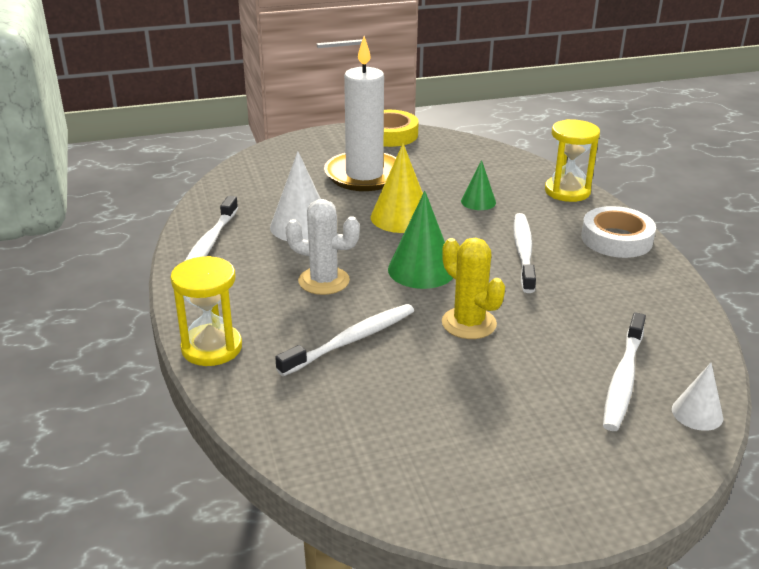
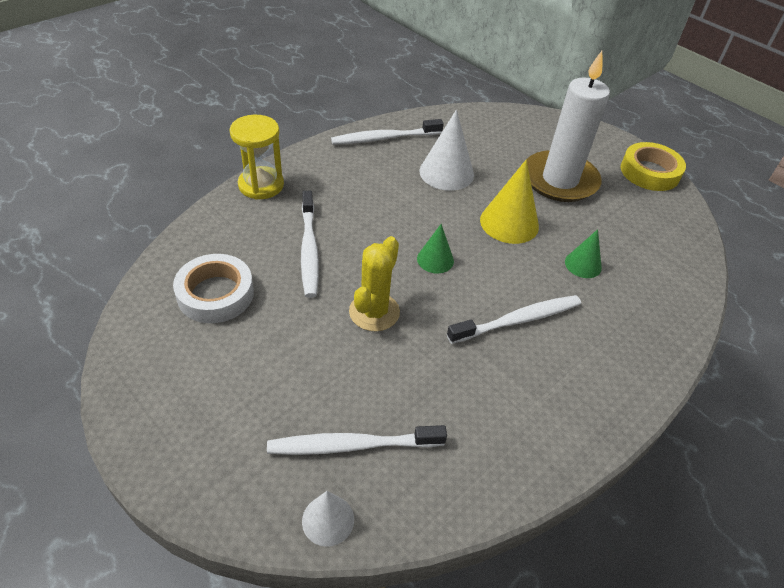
camera: 60 degrees right, 15 degrees up
(324, 281) = (378, 210): white cactus -> none
(351, 340) = (309, 249): white toothbrush -> white toothbrush turned 60 degrees clockwise
(421, 270) = (435, 259): green cone -> green cone, size x0.59
(567, 191) = (669, 327): yellow hourglass -> none
(616, 239) = (605, 390): white tape -> white tape (215, 294)

